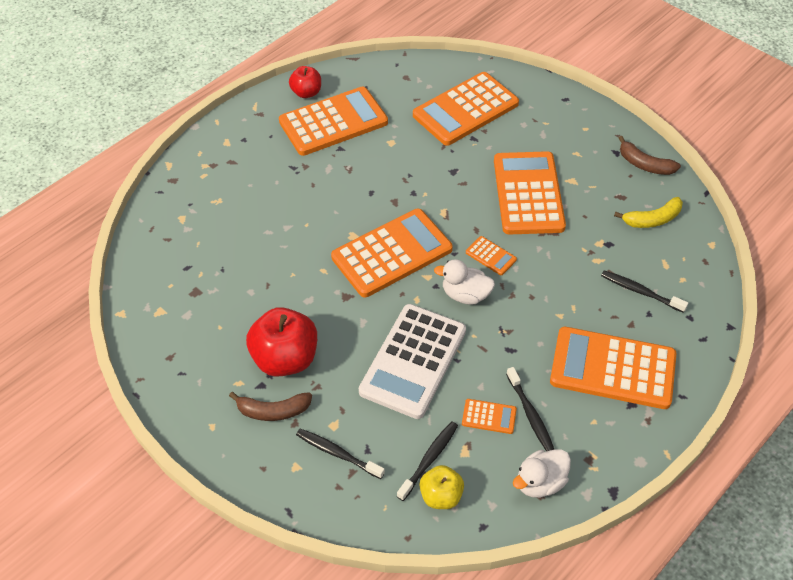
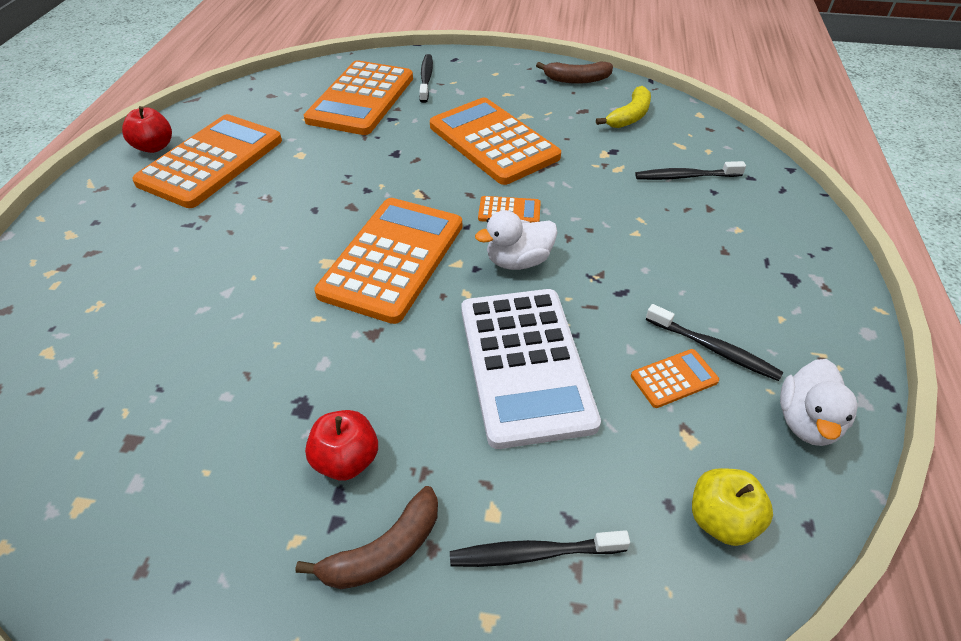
camera: 35 degrees left, 5 degrees down
(285, 359) = (346, 460): red apple -> red apple, size x0.57
(429, 459) = (659, 478): black toothbrush -> black toothbrush (426, 78)
(612, 368) = (739, 256): orange calculator -> none

